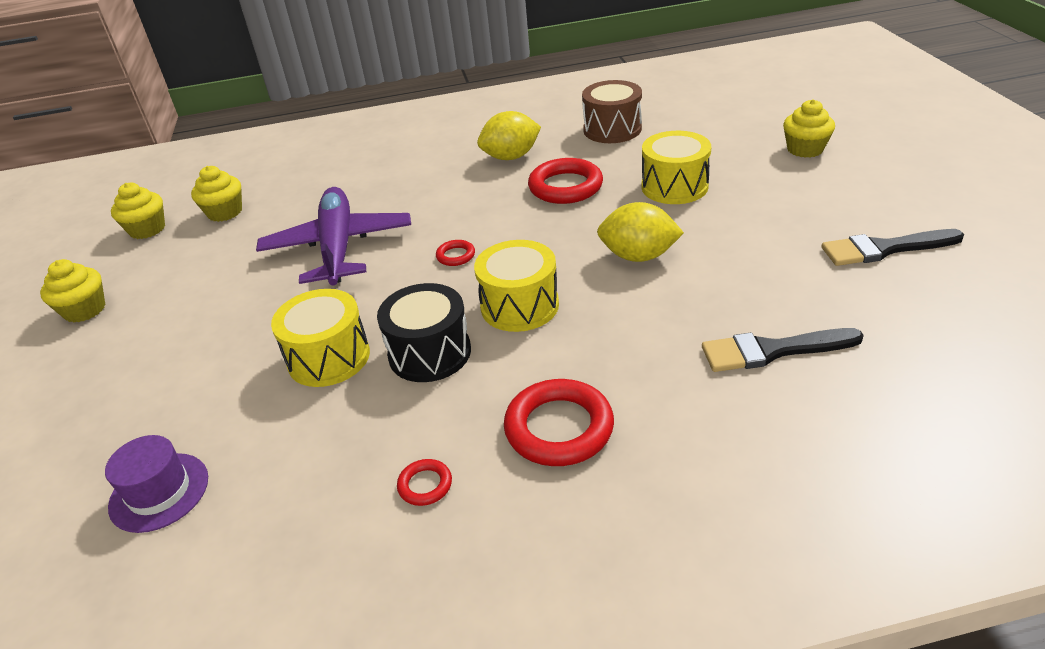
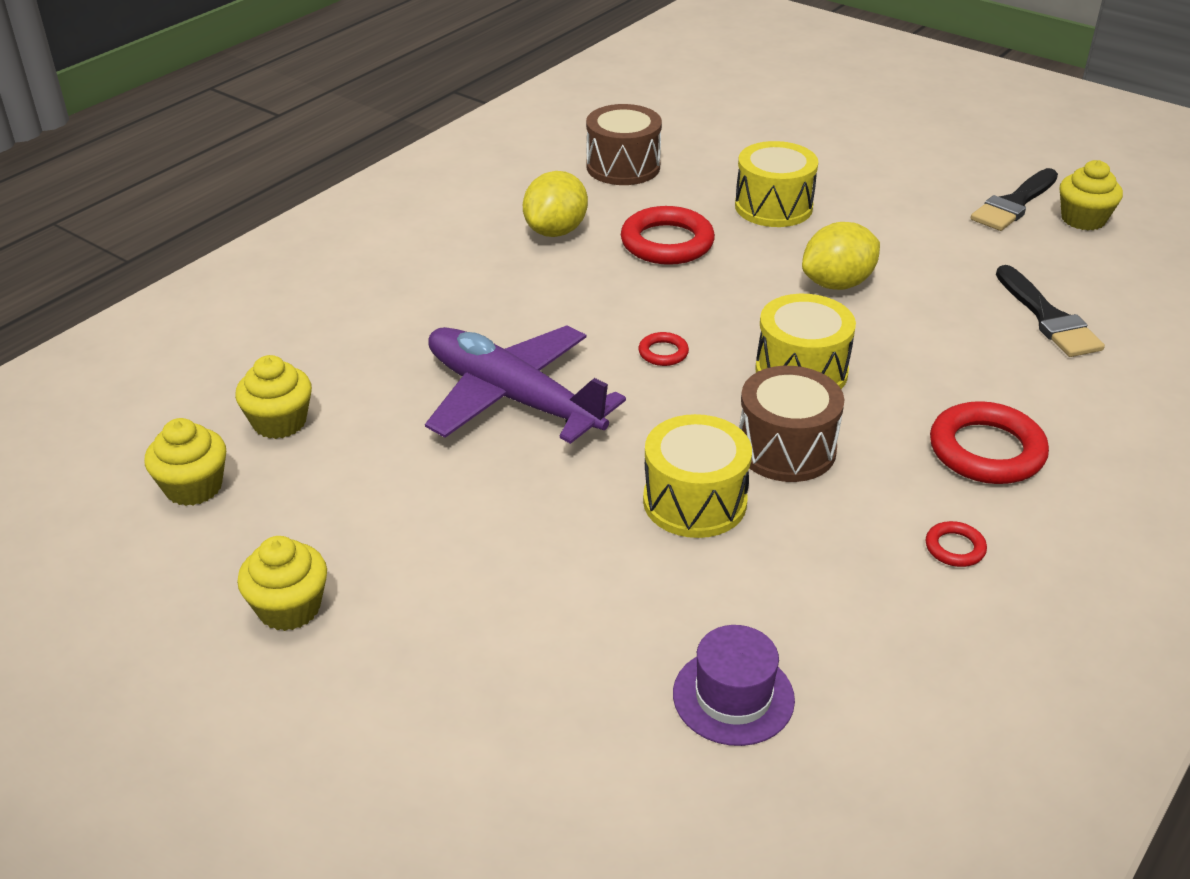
camera: 45 degrees left, 0 degrees up
(430, 353) = (786, 449): black drum -> brown drum
(773, 350) = (1047, 317): black brush -> black brush turned 60 degrees counterclockwise
(805, 149) = (837, 133): yellow cupcake -> yellow cupcake (1083, 219)

